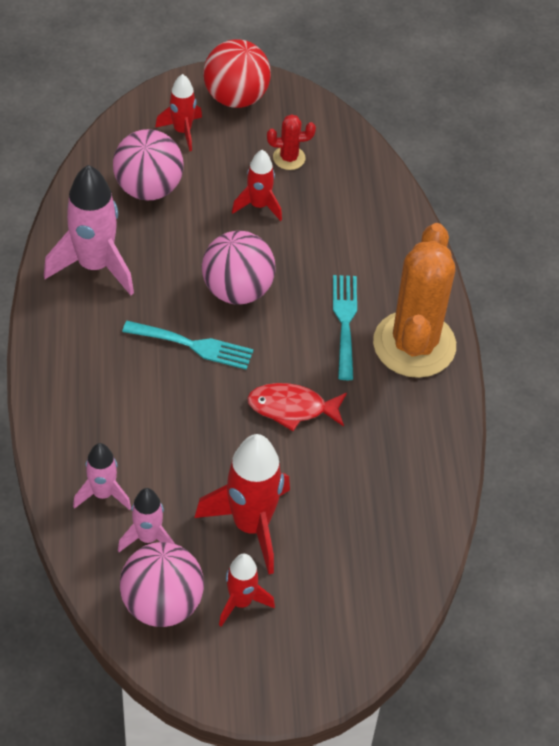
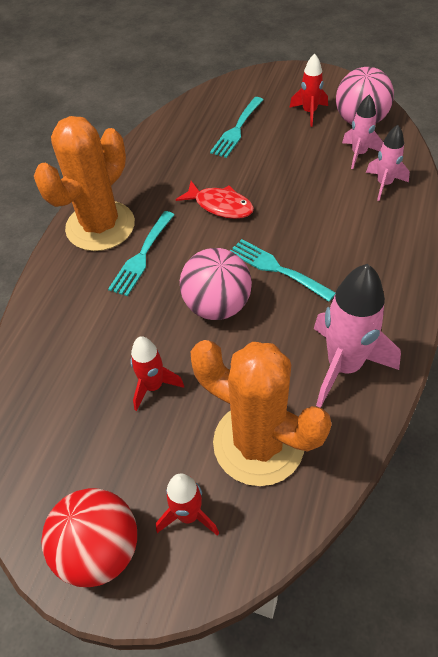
camera: 150 degrees left, 0 degrees up
(148, 188) = (258, 443): pink ball -> orange cactus
(251, 525) = (285, 146): red rocket -> none
(289, 158) = (90, 436): red cactus -> none
(330, 539) = (237, 129): none -> turquoise fork

